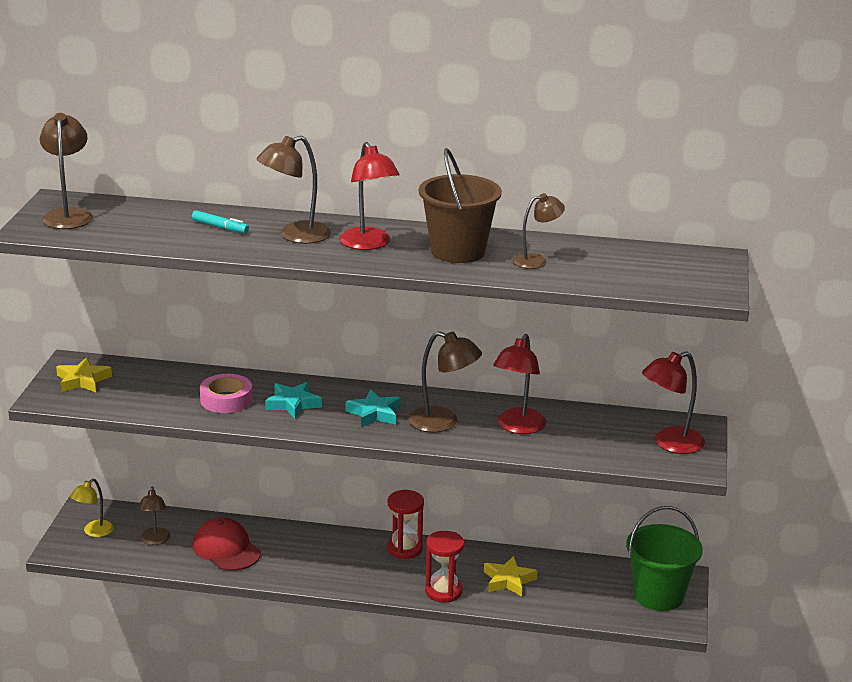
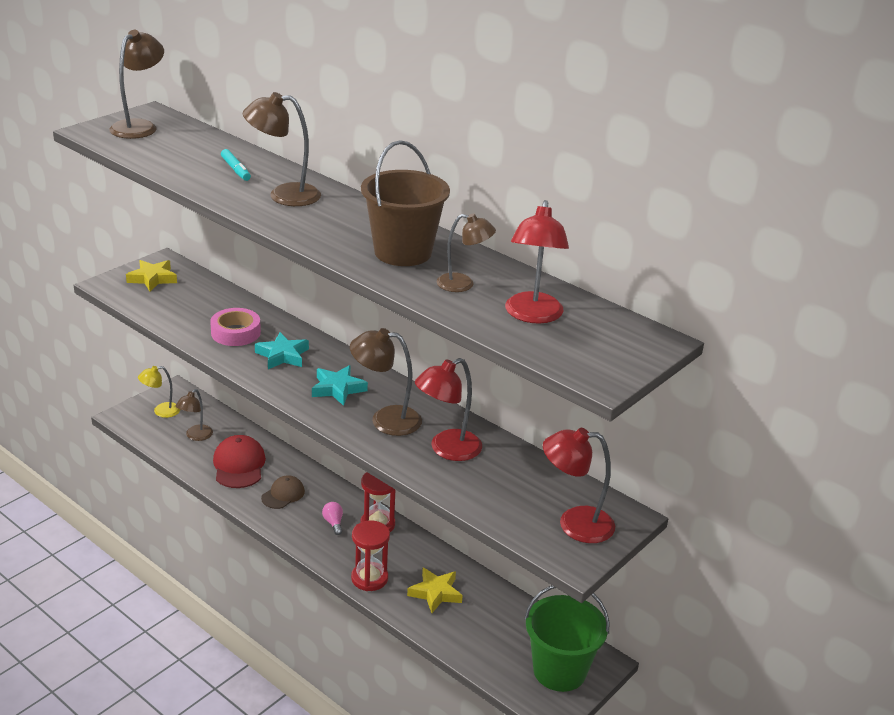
camera: 30 degrees right, 5 degrees up
(295, 557) = (283, 494): none -> brown cap
(366, 562) = (333, 523): none -> pink light bulb
(368, 244) = (333, 221): red lamp -> red lamp (532, 315)
(443, 422) = (385, 419): brown lamp -> brown lamp turned 135 degrees clockwise

